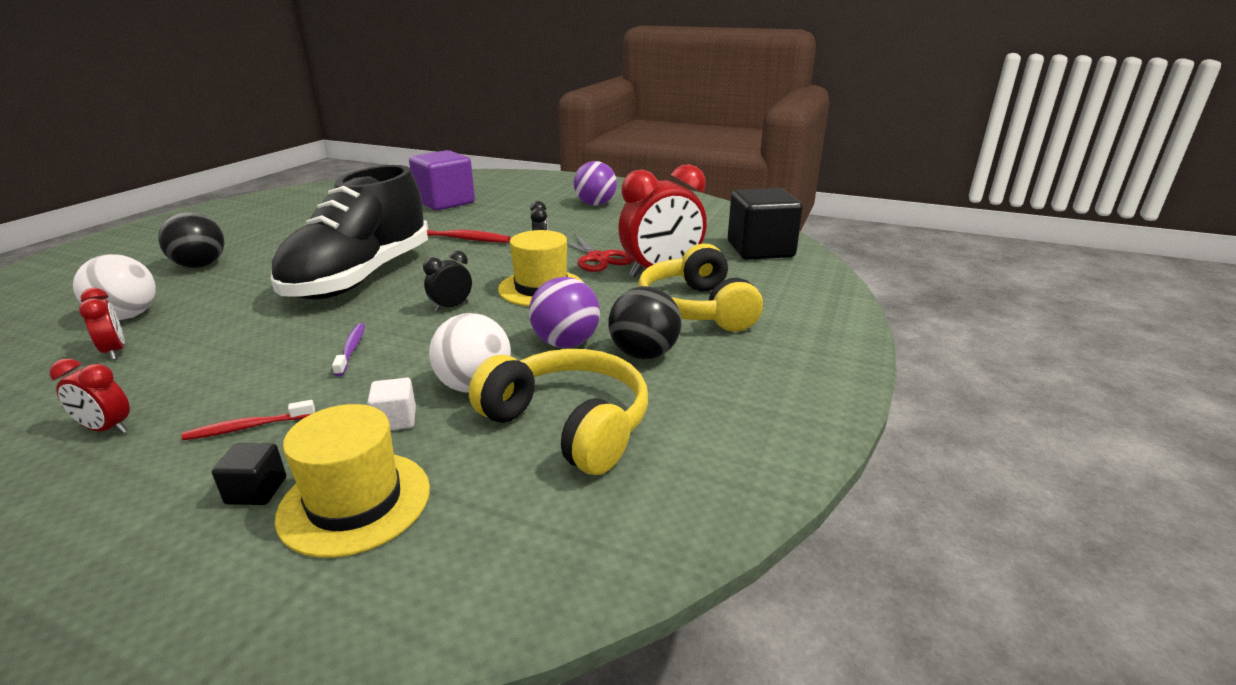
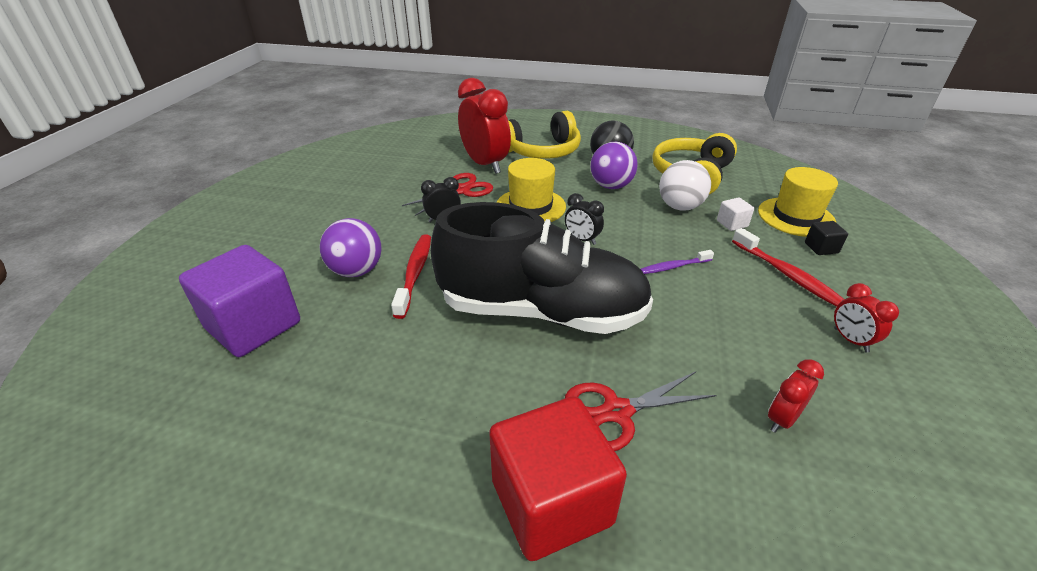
camera: 100 degrees left, 10 degrees up
(107, 429) = (850, 340): red clock -> red clock turned 150 degrees clockwise
(127, 316) = (722, 471): white ball -> none
(200, 265) = (551, 502): black ball -> red cube
(226, 291) = (617, 411): none -> red scissors
(248, 427) = (787, 274): red toothbrush -> red toothbrush, size x1.59
(595, 204) = (298, 208): purple ball -> purple ball (356, 271)
(760, 249) = (433, 134): black cube -> none

